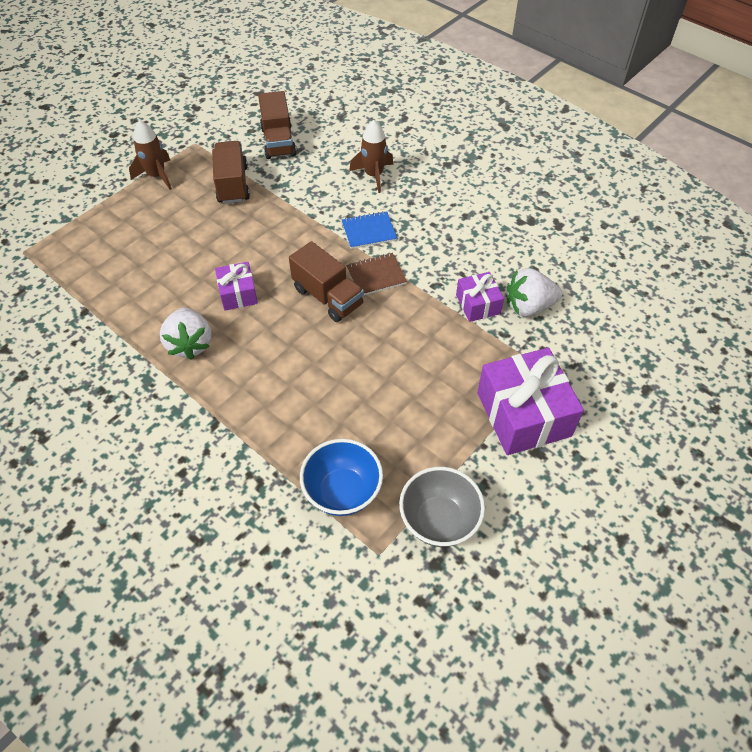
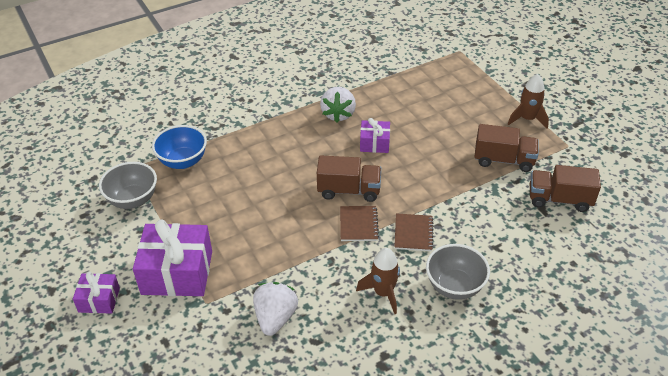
camera: 110 degrees right, 10 degrees down
(190, 344) = (338, 114): white strawberry -> white strawberry turned 90 degrees counterclockwise
(328, 297) = (349, 190): brown truck -> brown truck turned 150 degrees counterclockwise
(369, 231) = (413, 233): blue notebook -> brown notebook
(374, 175) = (490, 257): brown rocket -> brown rocket (383, 293)
(421, 192) = (454, 286): none -> grey bowl
(478, 304) = (296, 282): purple gift -> purple gift (99, 300)

